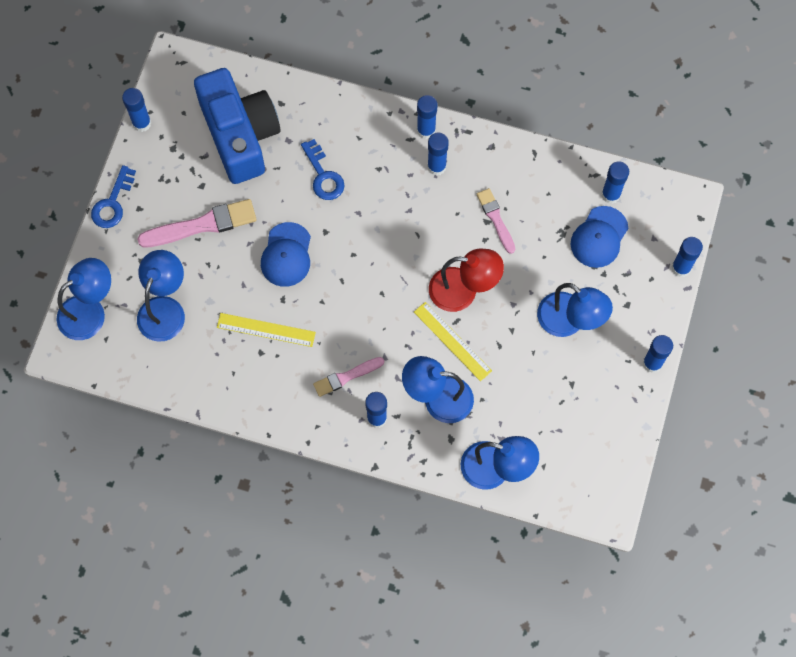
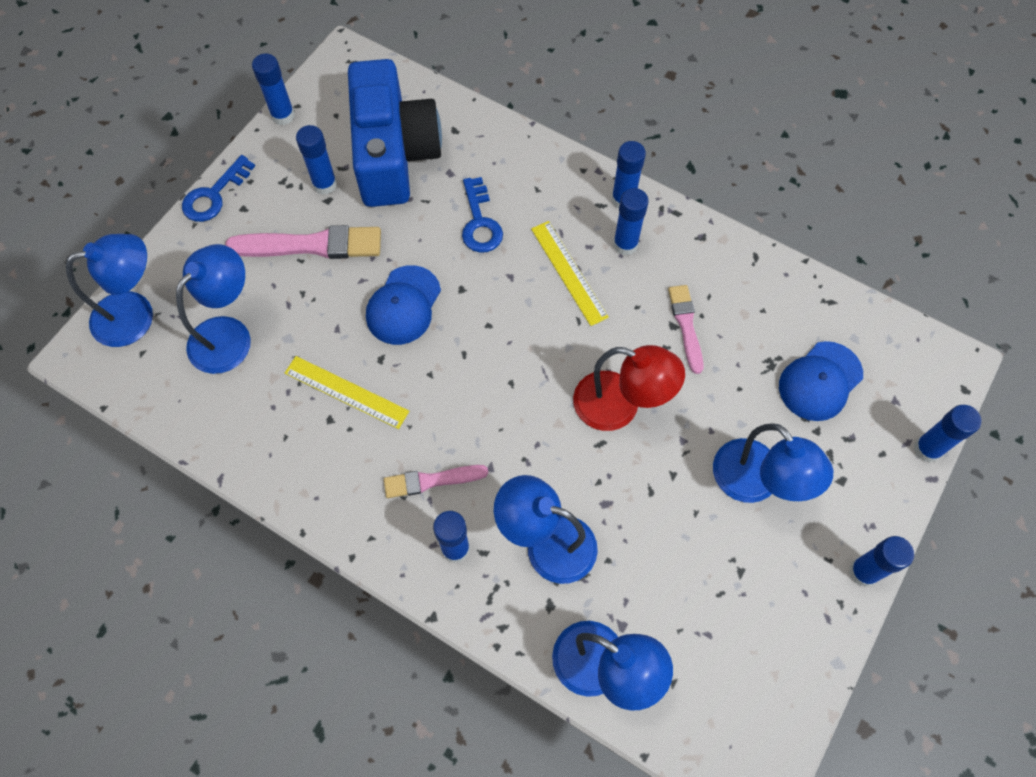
camera: 15 degrees right, 5 degrees down
(452, 341) = (588, 469): yellow ruler -> yellow ruler (569, 272)
(610, 195) = (846, 331): blue glue stick -> blue glue stick (325, 184)

